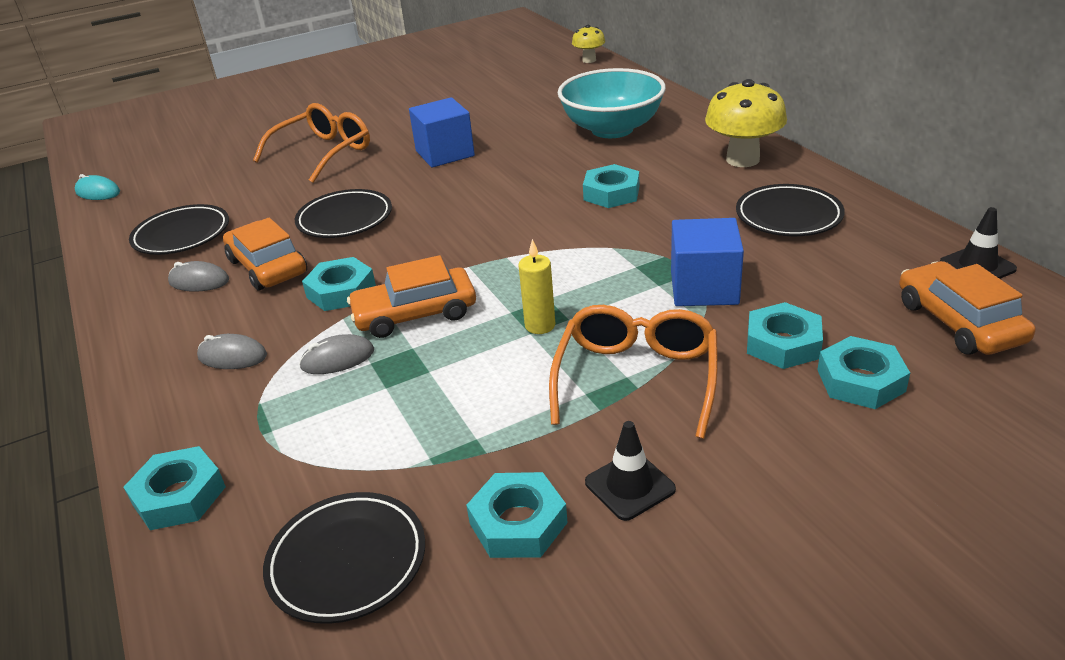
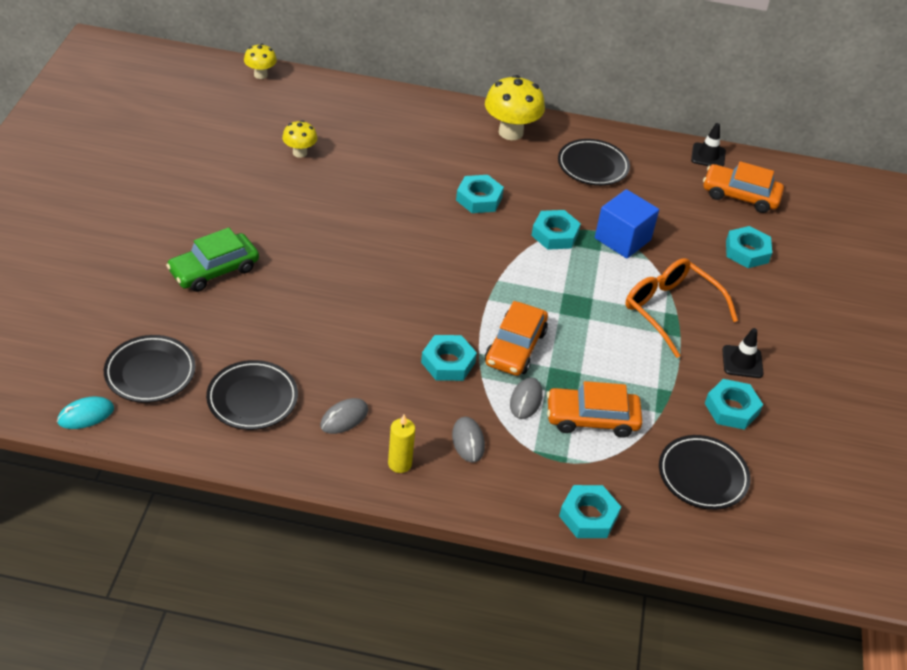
camera: 60 degrees left, 10 degrees up
(232, 356) = (468, 441): grey mouse -> grey mouse turned 60 degrees counterclockwise
(268, 267) = (368, 378): orange car -> orange car (592, 418)
(324, 153) = (214, 270): orange glasses -> green car
(345, 219) = (348, 314): black plate -> black plate (150, 372)
(445, 153) = (313, 222): blue cube -> none
(523, 111) = (300, 153): none -> yellow mushroom
(540, 325) = (586, 311): yellow candle -> yellow candle (399, 464)
(612, 129) = (393, 142): turquoise bowl -> none
(783, 343) = (696, 251): turquoise nut -> turquoise nut (555, 234)

